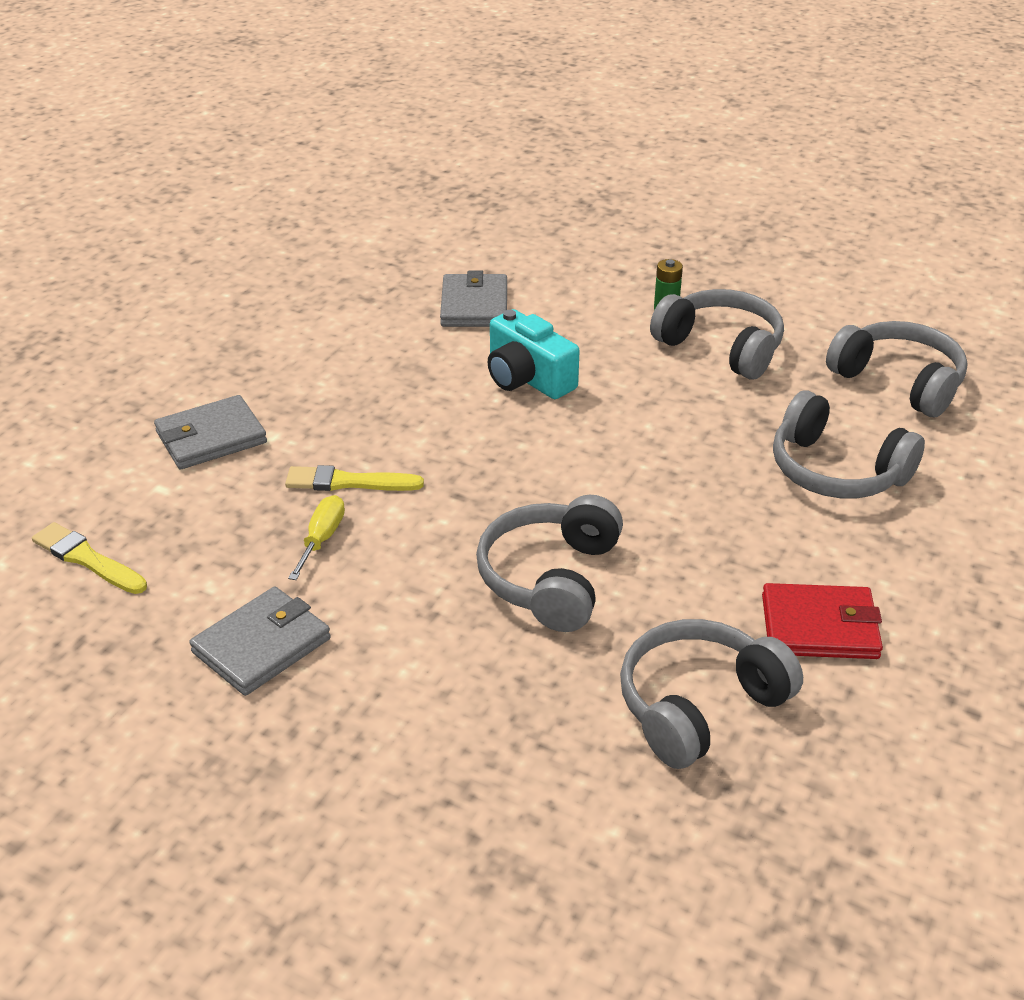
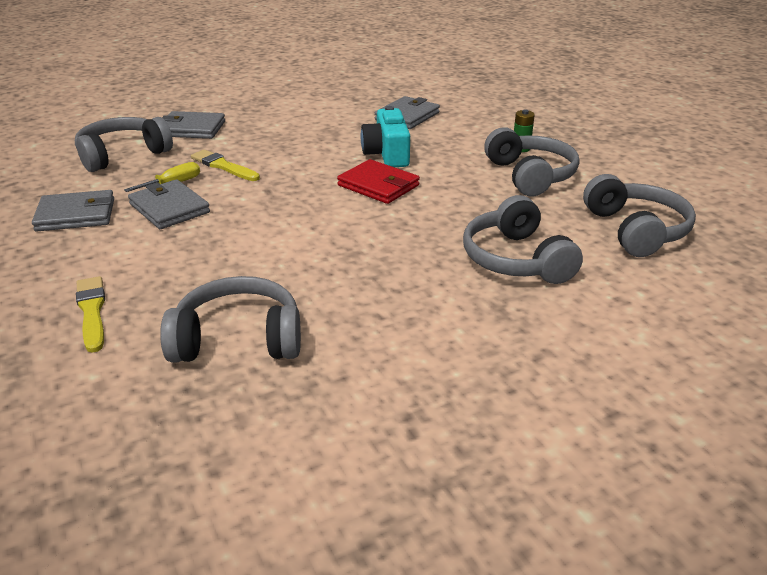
camera: 35 degrees right, 5 degrees down
(87, 559) = (66, 155): yellow brush -> yellow brush (92, 311)
(373, 577) = (169, 208): none -> grey wallet
(550, 578) = (255, 244): grey headphones -> grey headphones (122, 155)
(819, 627) = (377, 334): red wallet -> red wallet (378, 185)

